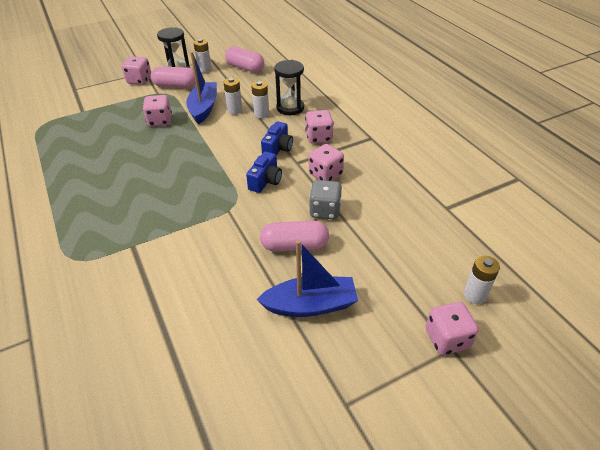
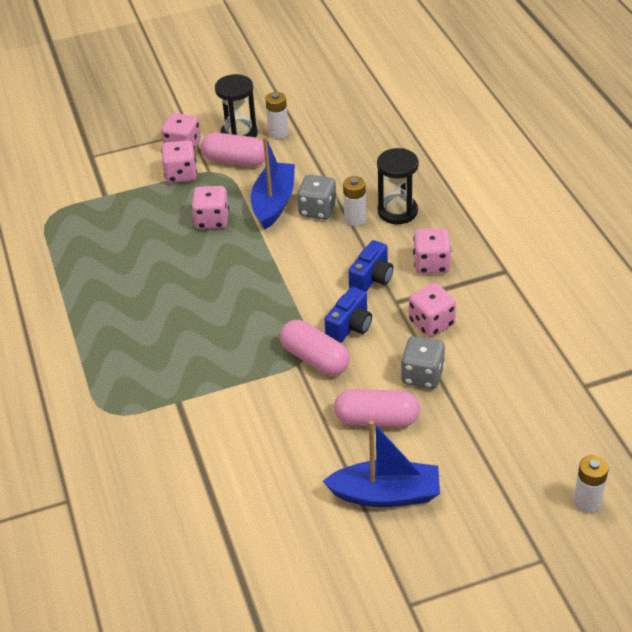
camera: 10 degrees right, 0 degrees up
(235, 110) = (317, 210): white battery -> grey dice
(245, 68) = (339, 134): pink capsule -> pink capsule (315, 359)
(447, 339) = (539, 548): pink dice -> pink dice (181, 174)

